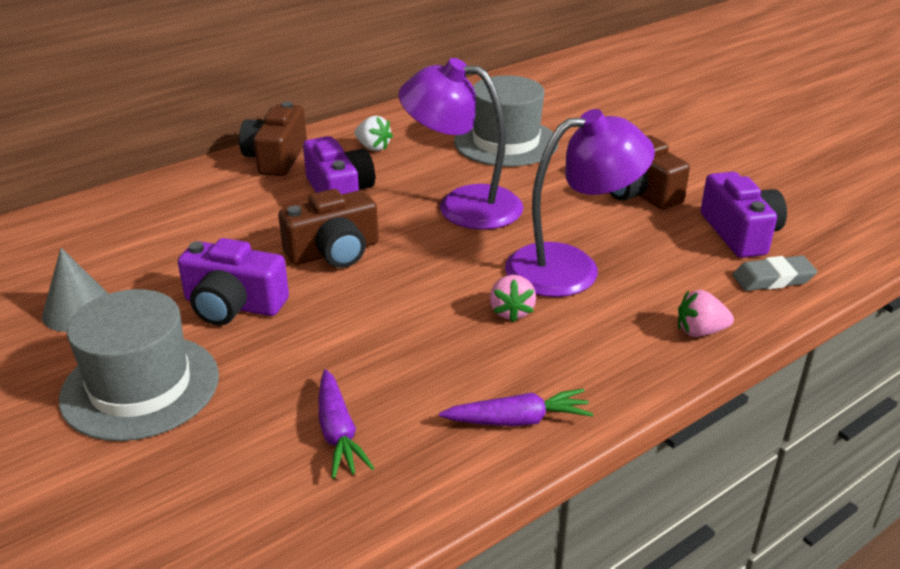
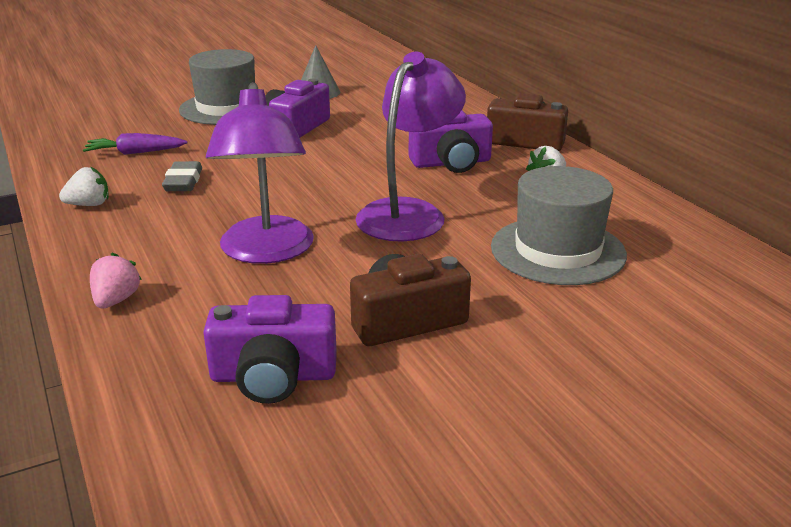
camera: 100 degrees right, 5 degrees down
(334, 252) = (350, 158): brown camera -> none
(511, 312) = (217, 216): pink strawberry -> none
(518, 420) = (89, 205): purple carrot -> white strawberry
(772, 279) = (163, 372): grey eraser -> grey eraser (183, 182)

